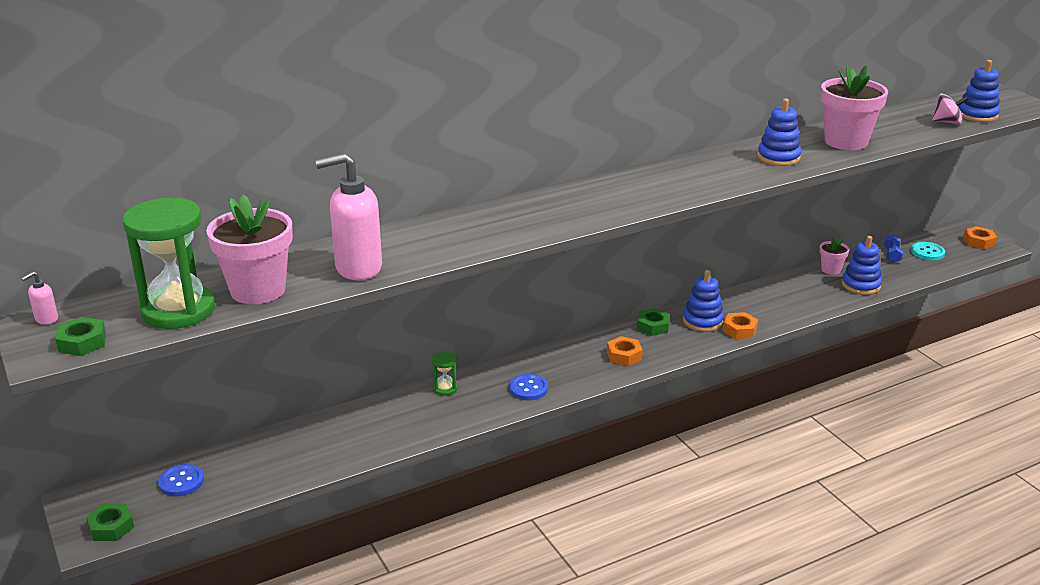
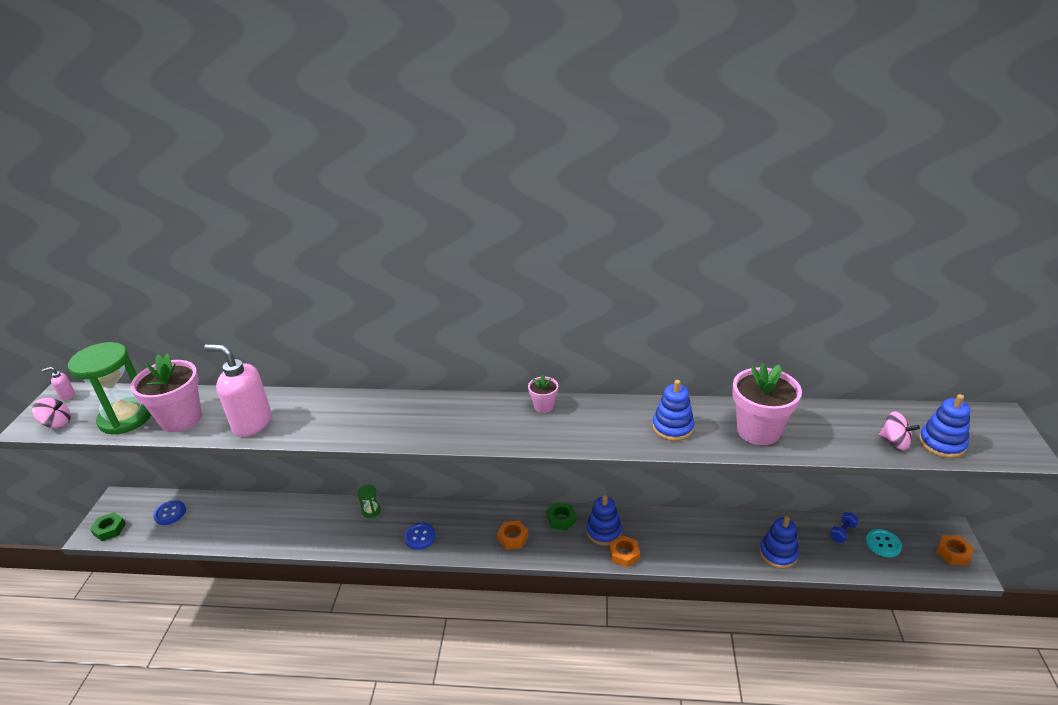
camera: 35 degrees right, 5 degrees up
(82, 342) = (57, 423): green nut -> pink spinning top
(831, 269) = (766, 524): pink flower pot -> pink flower pot (543, 406)

